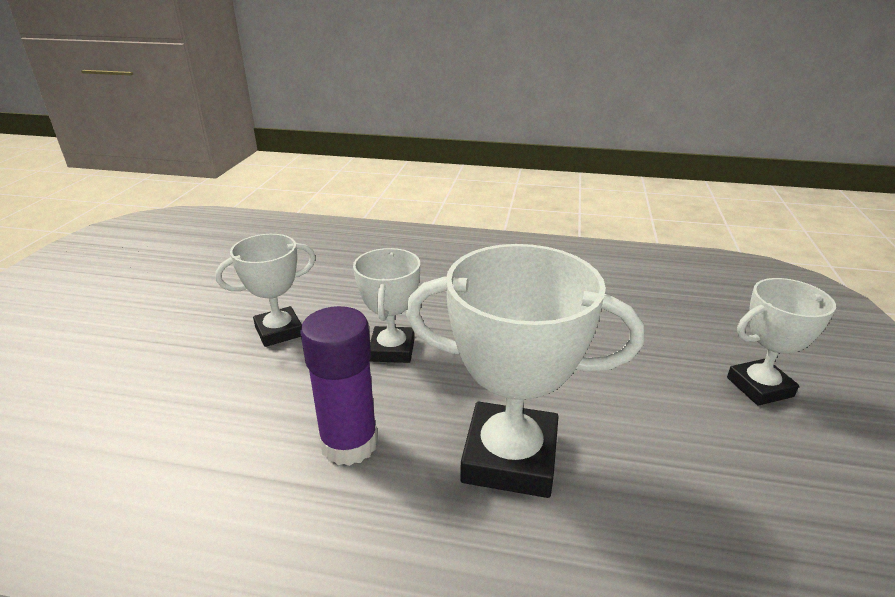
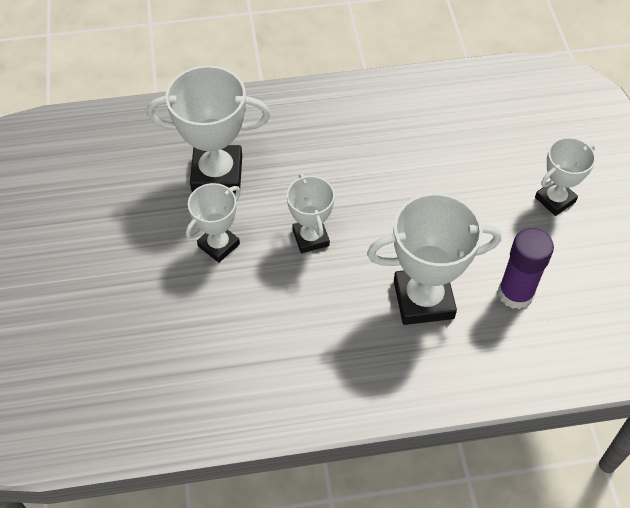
camera: 20 degrees left, 25 degrees up
(329, 275) = (217, 174): none -> white trophy
(349, 443) = (326, 320): purple glue stick -> purple glue stick (515, 293)

